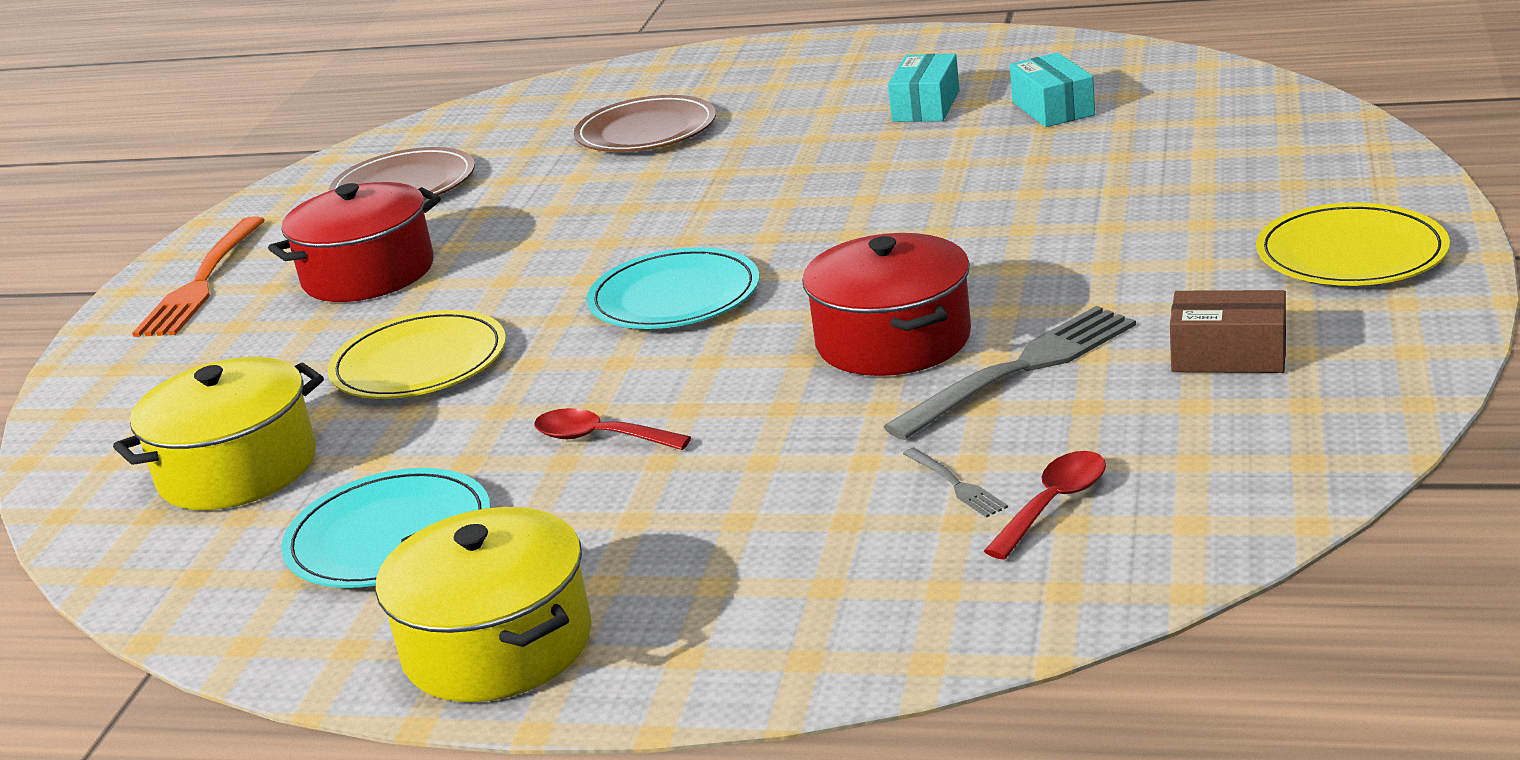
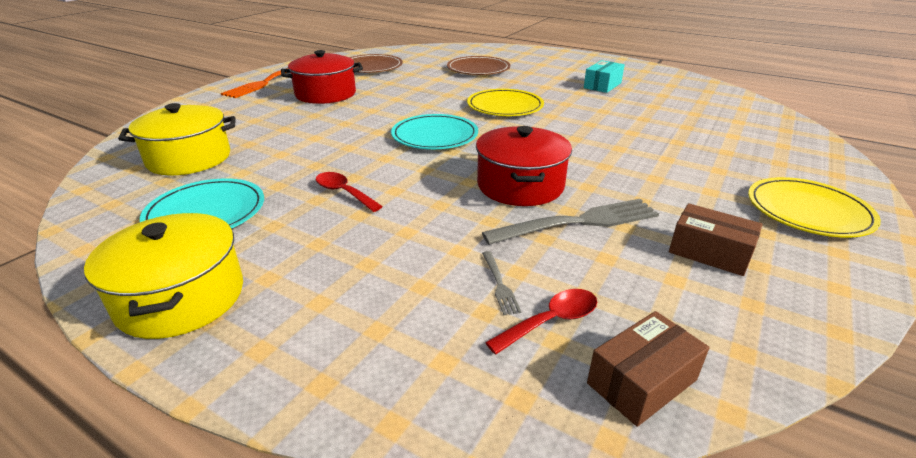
camera: 15 degrees right, 5 degrees up
(419, 363) = (306, 134): yellow plate -> yellow plate (505, 106)
(1053, 108) = (662, 99): turquoise box -> none
(1199, 529) = (642, 382): none -> brown box

